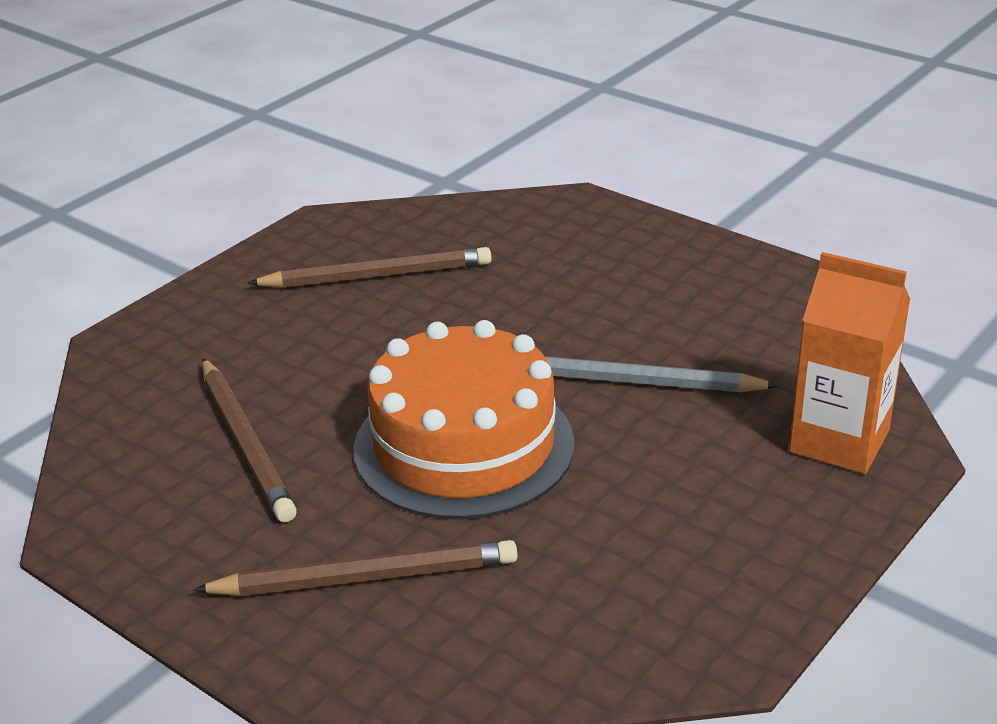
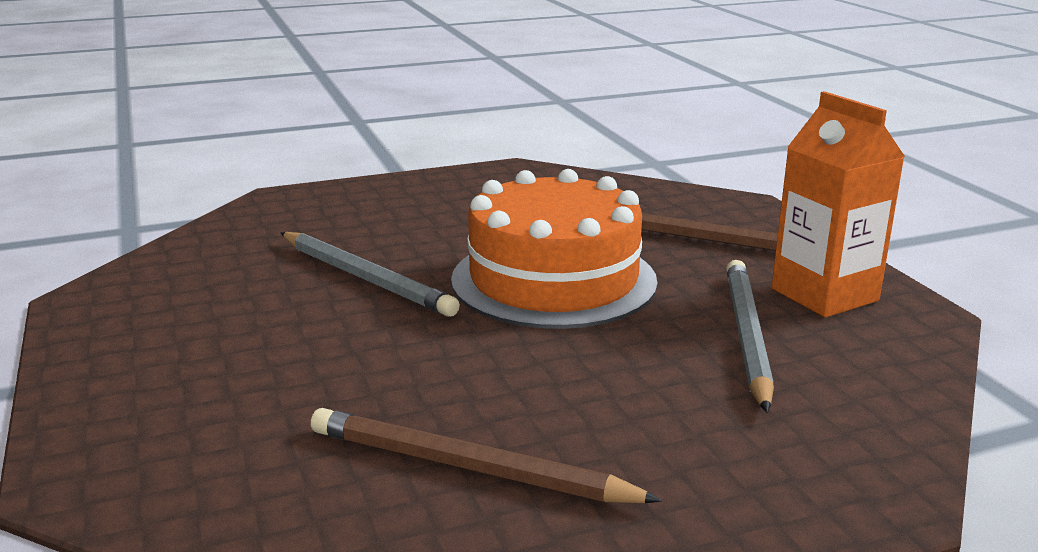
camera: 150 degrees left, 10 degrees down
(245, 443) = (747, 336): brown pencil -> grey pencil
(839, 441) = (298, 212): orange carton -> orange carton (824, 295)

